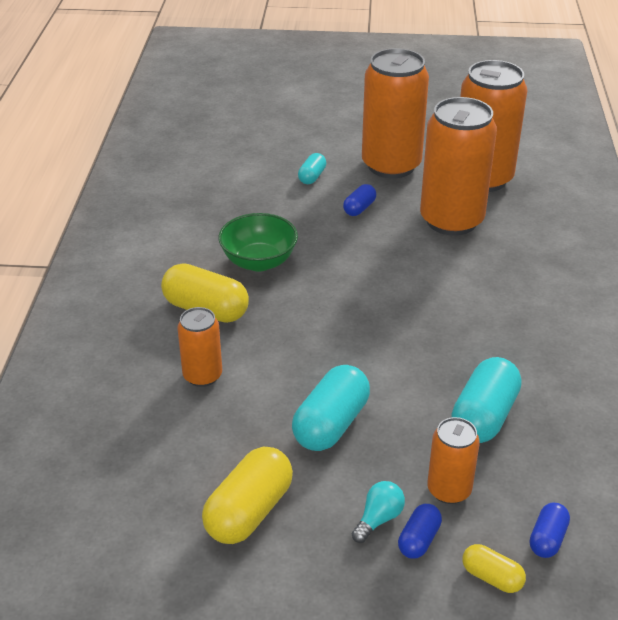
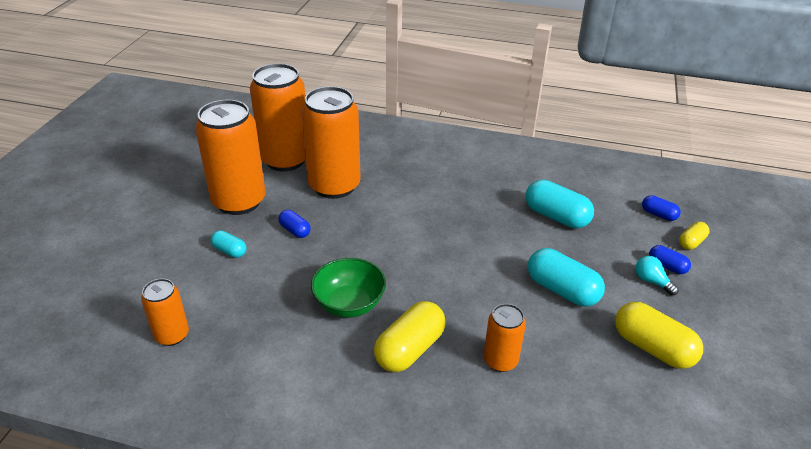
camera: 80 degrees left, 0 degrees up
(449, 490) = (623, 245): orange can -> orange can (172, 335)

